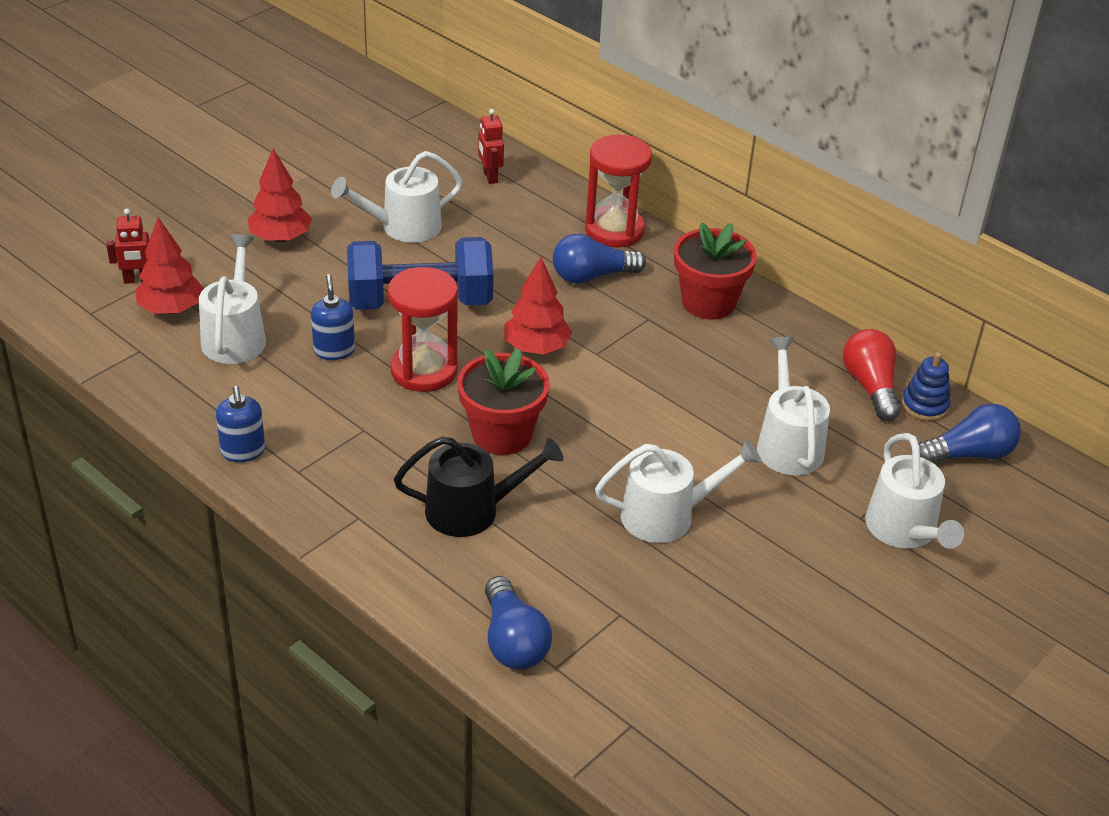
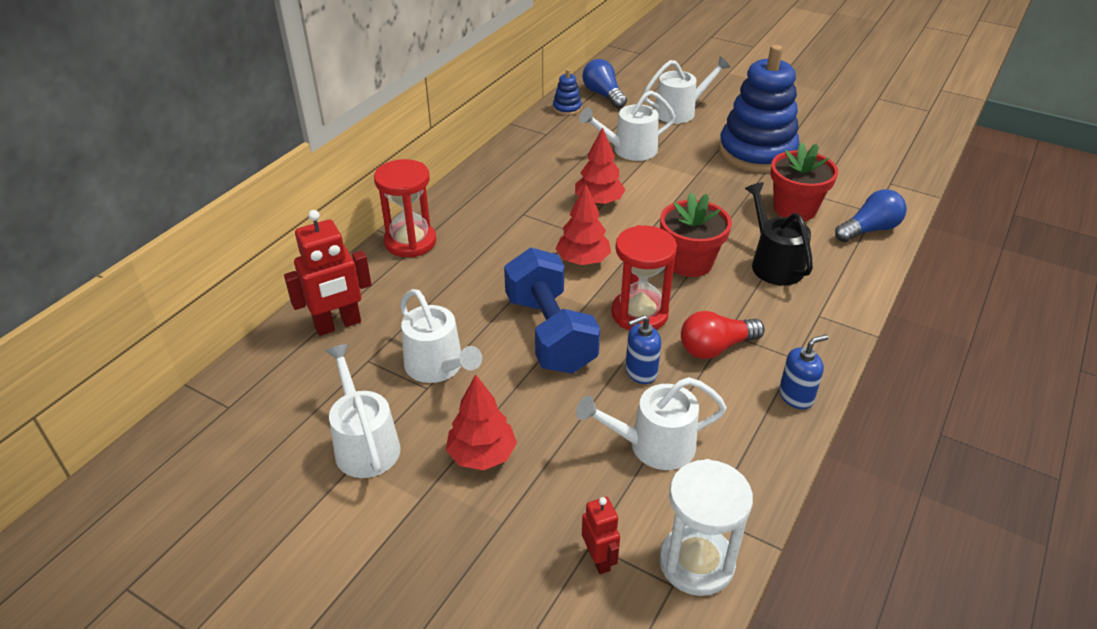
camera: 100 degrees left, 0 degrees up
(100, 330) = (696, 562): none -> white hourglass
(171, 309) = (635, 510): red tree -> red tree (598, 202)
(490, 177) = (338, 325): red robot -> red robot, size x1.77
(592, 276) = (479, 245): blue light bulb -> none
(666, 515) = (722, 187): white watering can -> white watering can (365, 444)
(708, 302) = (493, 190): red flower pot -> red flower pot (795, 209)
(757, 585) = (757, 152): none -> blue stacking toy
(870, 387) = (558, 126): red light bulb -> red light bulb (716, 348)

